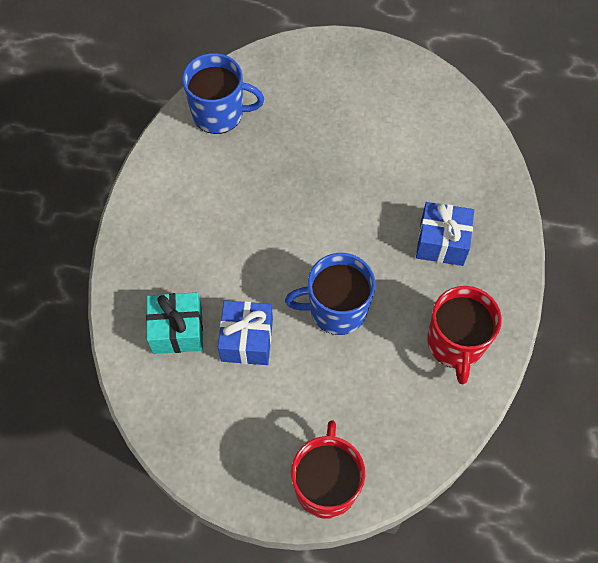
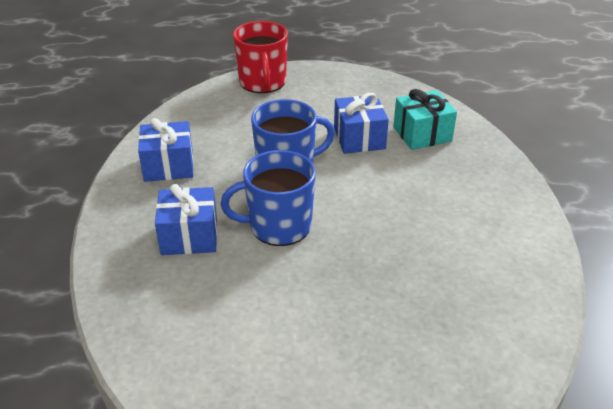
camera: 165 degrees right, 25 degrees down
(219, 113) = (507, 315): blue mug -> blue mug (278, 226)
(455, 343) = (169, 166): red mug -> blue gift

